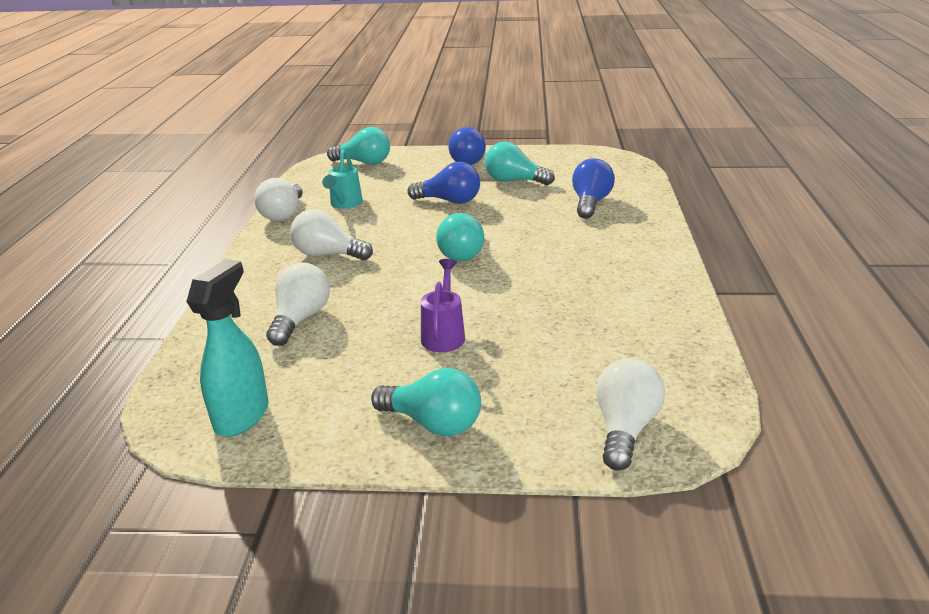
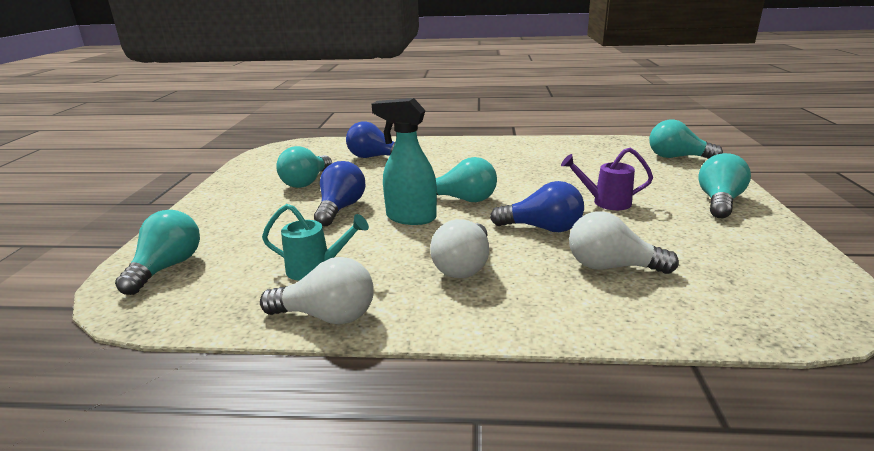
camera: 90 degrees left, 5 degrees down
(242, 415) = (786, 276): turquoise spray bottle -> turquoise spray bottle (410, 218)
(469, 160) = (228, 202): blue light bulb -> blue light bulb (542, 228)
(625, 428) = (677, 157): white light bulb -> turquoise light bulb

